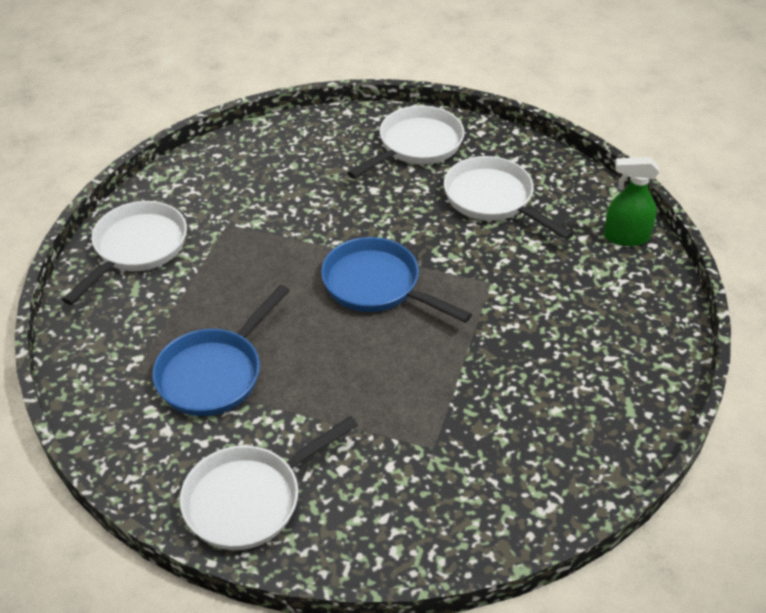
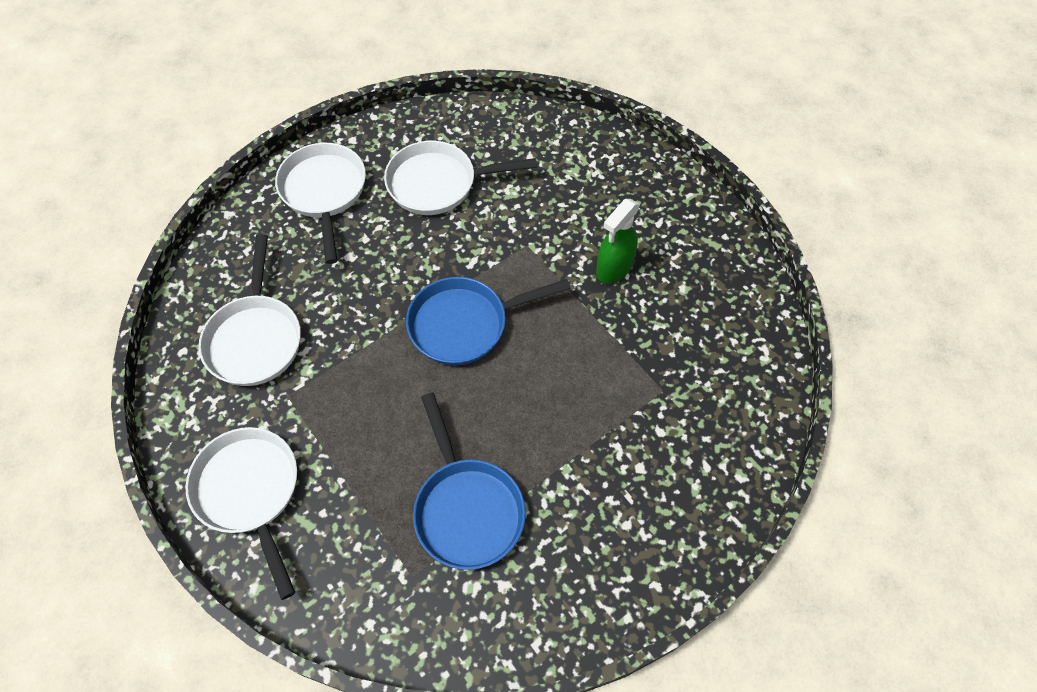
camera: 55 degrees left, 15 degrees up
(250, 499) = (625, 556): white pan -> white pan (255, 338)
(625, 237) = (552, 131): green spray bottle -> green spray bottle (614, 268)

